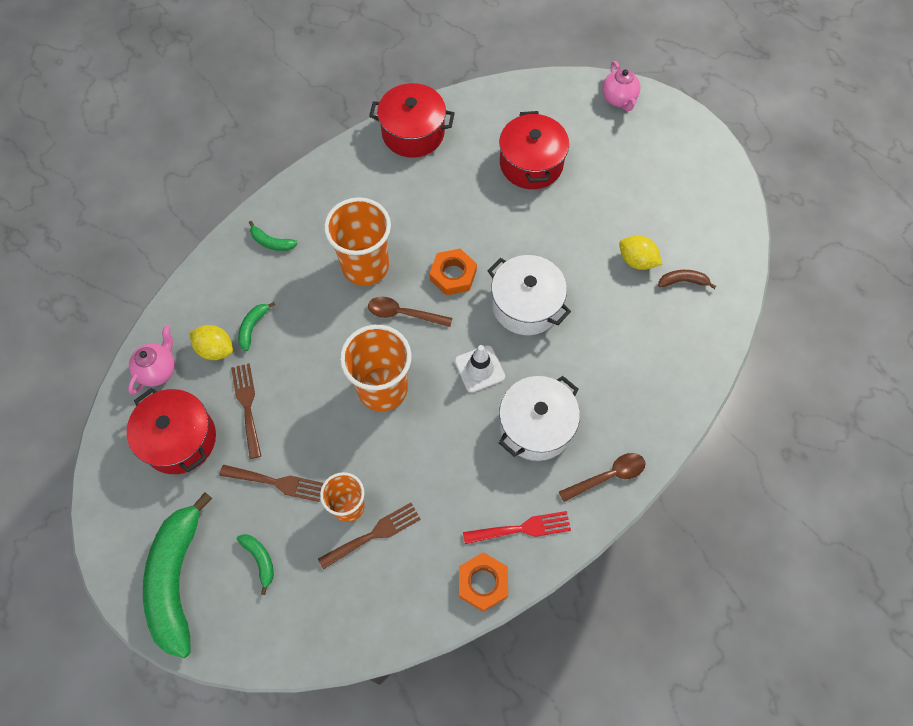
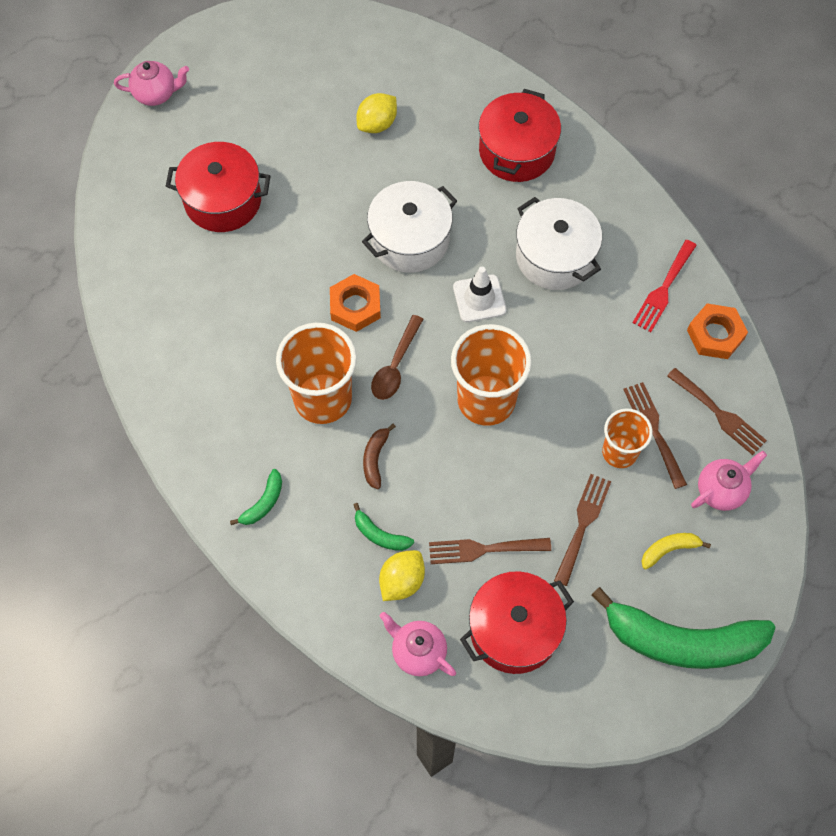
camera: 80 degrees left, 0 degrees up
(260, 560) = (669, 549): green banana -> yellow banana
(321, 602) = (721, 490): none -> pink teapot
(399, 594) = (719, 414): none -> brown fork
(413, 133) = (141, 319): red pot -> red pot (516, 151)
(522, 528) = (663, 289): red fork -> red fork turned 150 degrees counterclockwise
(608, 476) = (618, 202): brown spoon -> none
(683, 281) = (411, 88): brown banana -> brown banana (375, 458)

